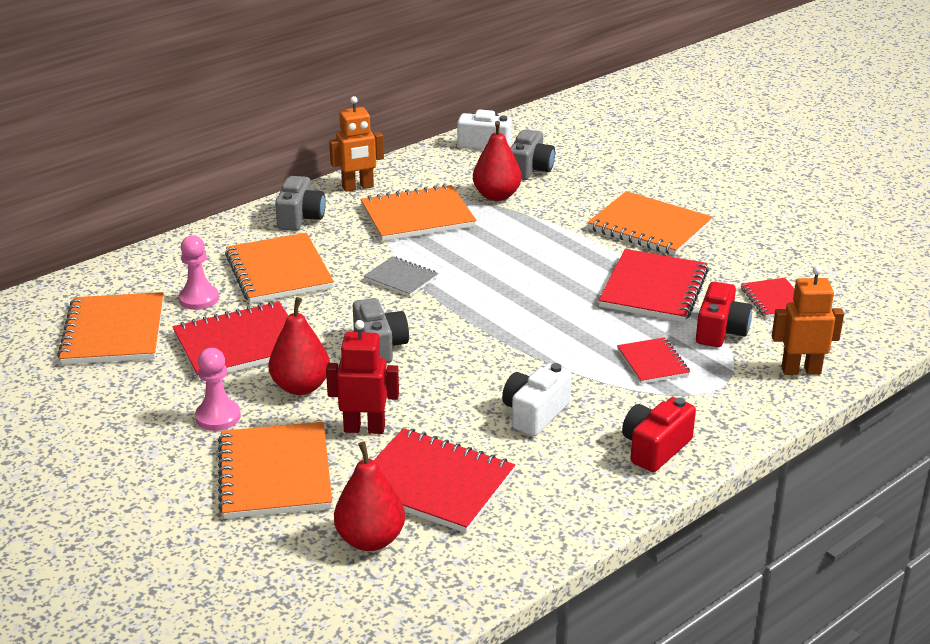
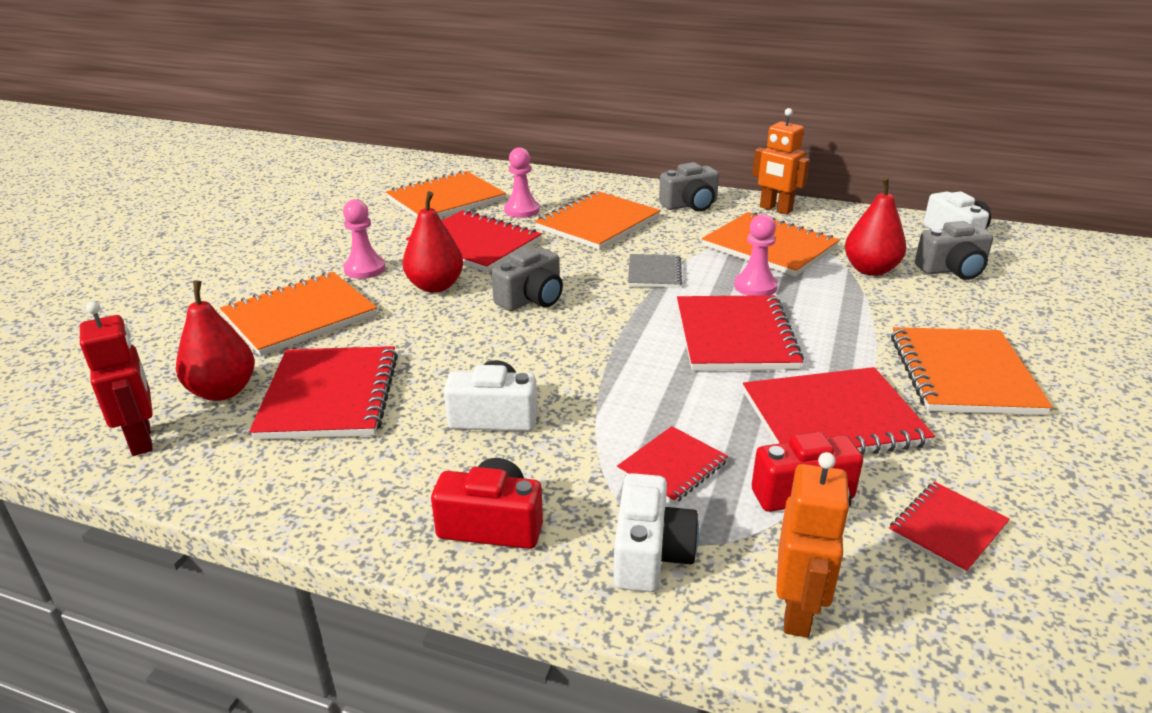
camera: 60 degrees right, 0 degrees up
(364, 428) = (395, 333): red robot -> red robot (142, 440)
(470, 247) = (755, 286): none -> pink pawn
(528, 282) = (735, 336): none -> red notebook
(725, 399) = (650, 554): none -> white camera
(801, 370) = (798, 611): orange robot -> orange robot turned 45 degrees clockwise

